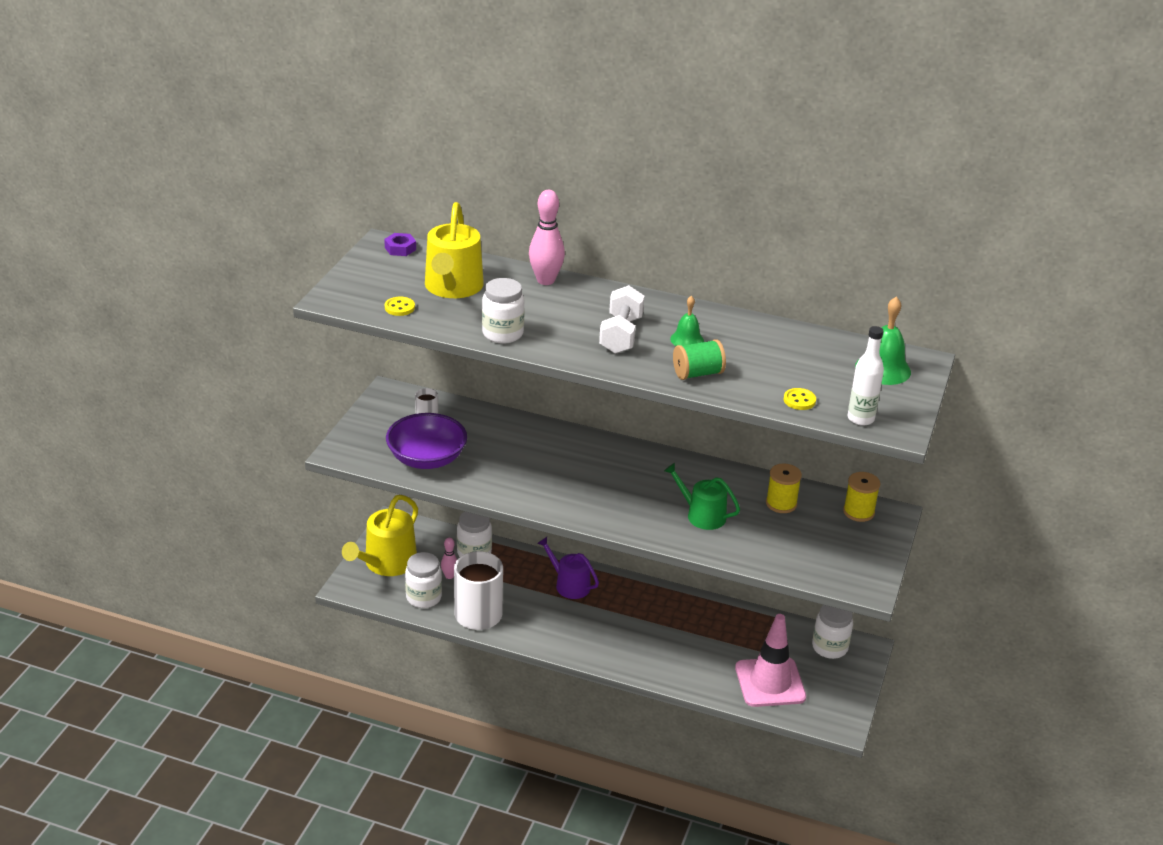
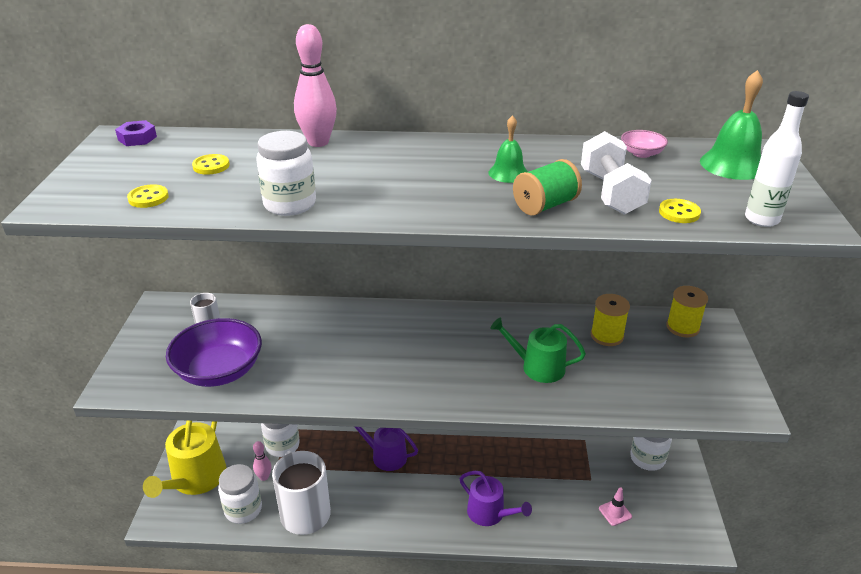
camera: 15 degrees left, 0 degrees up
(453, 287) = (211, 166): yellow watering can -> yellow button
(621, 335) = (432, 181): white dumbbell -> white dumbbell (611, 193)
(649, 654) = (490, 513): none -> purple watering can
(770, 682) = (615, 512): pink traffic cone -> pink traffic cone, size x0.41
(813, 343) = (641, 153): none -> pink bowl

